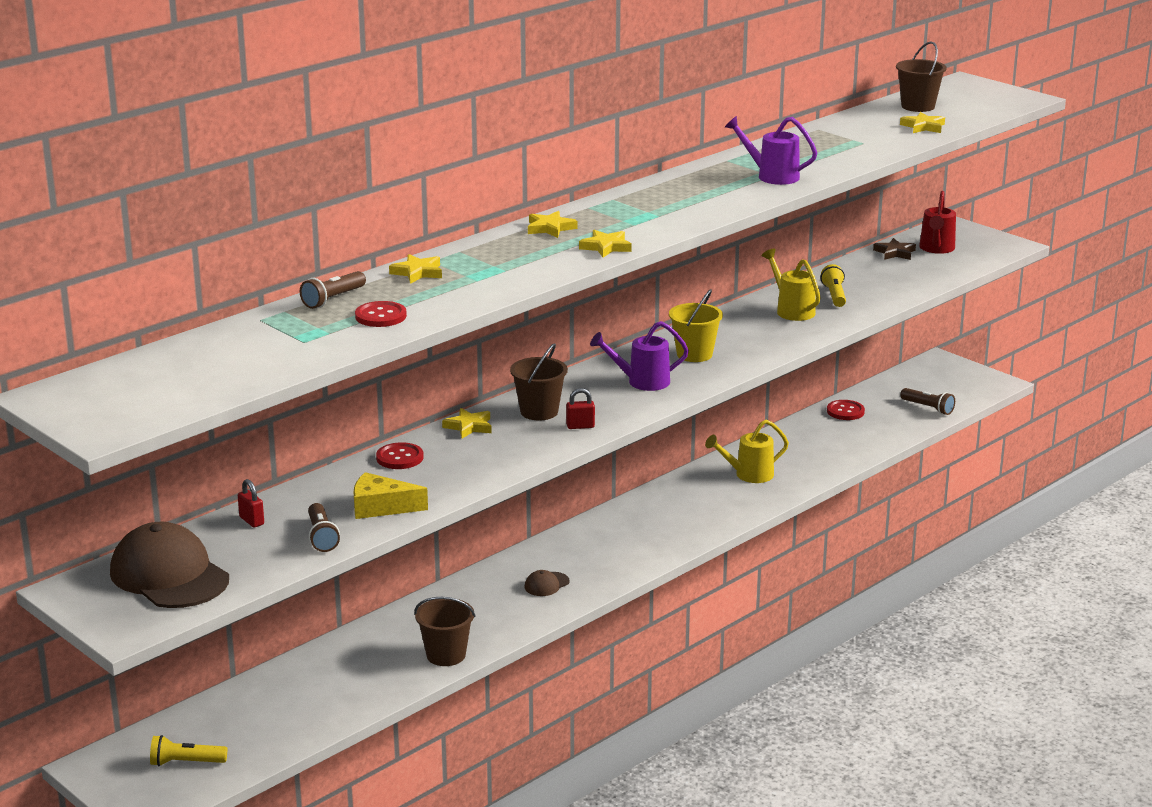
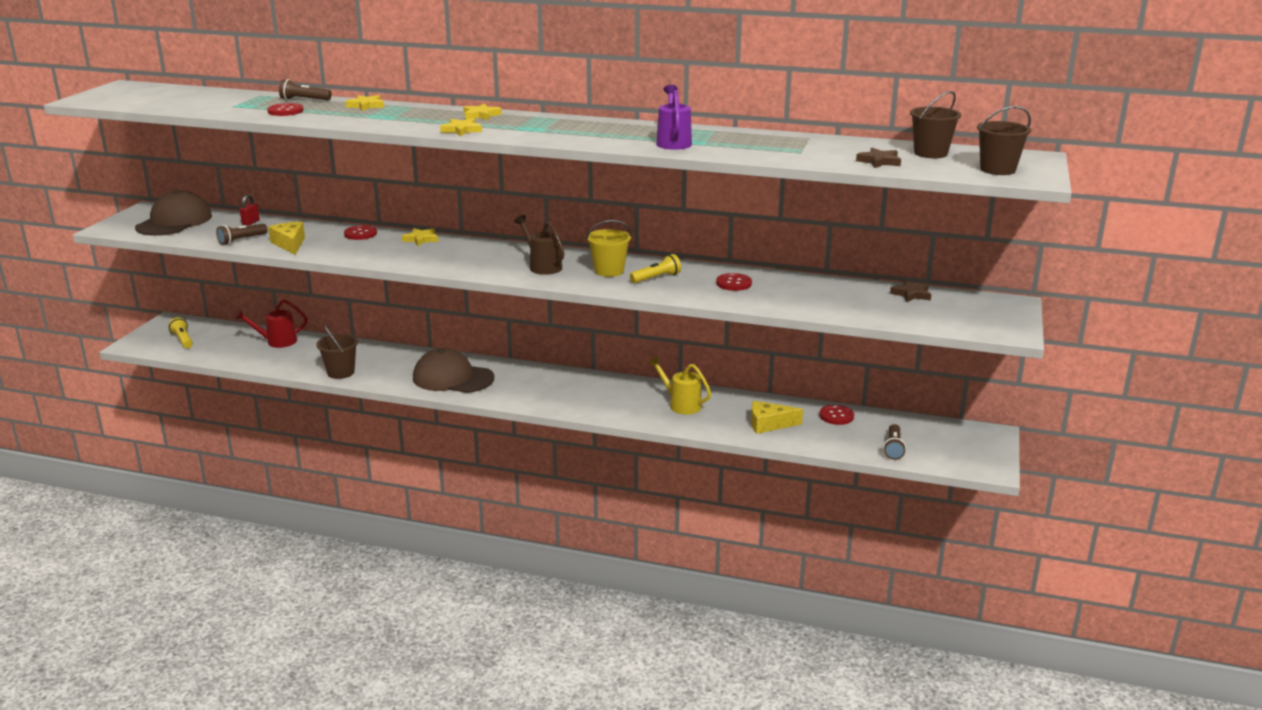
camera: 60 degrees right, 0 degrees up
(539, 412) = (462, 250): brown bucket -> brown bucket (997, 170)
(546, 584) = (453, 378): brown cap -> brown cap, size x2.35
(580, 426) = (451, 265): red padlock -> none
(642, 382) = (542, 266): purple watering can -> brown watering can
(792, 310) = (733, 283): yellow watering can -> red button
(832, 446) = (768, 424): none -> yellow cheese
(834, 295) = (785, 291): yellow flashlight -> yellow flashlight (656, 278)
(923, 127) = (879, 161): yellow star -> brown star
(936, 249) = (948, 307): red watering can -> red watering can (277, 342)

